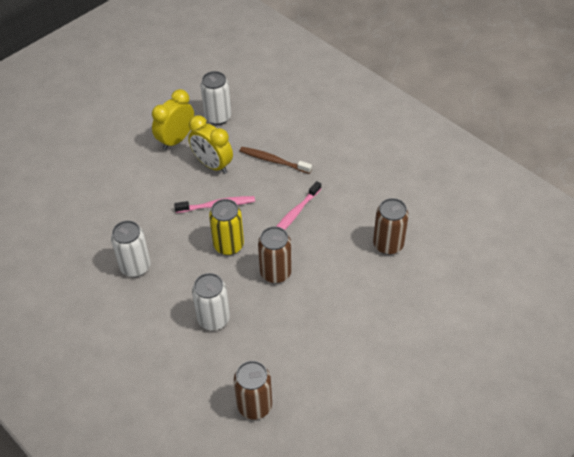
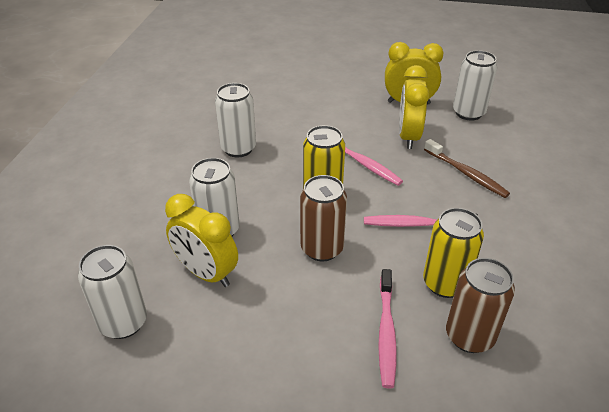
camera: 55 degrees right, 10 degrees down
(248, 344) = (206, 273): none -> yellow clock
(254, 406) = (123, 322): brown can -> white can
(273, 161) = (466, 173): brown toothbrush -> brown toothbrush turned 150 degrees clockwise
(348, 231) = (445, 283): none -> yellow can
(359, 279) = (386, 332): none -> pink toothbrush

